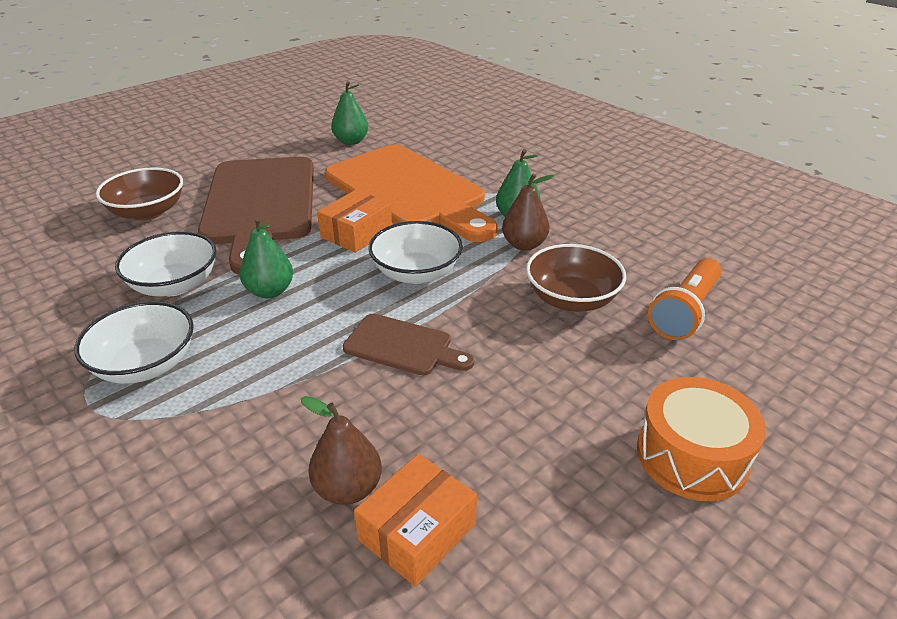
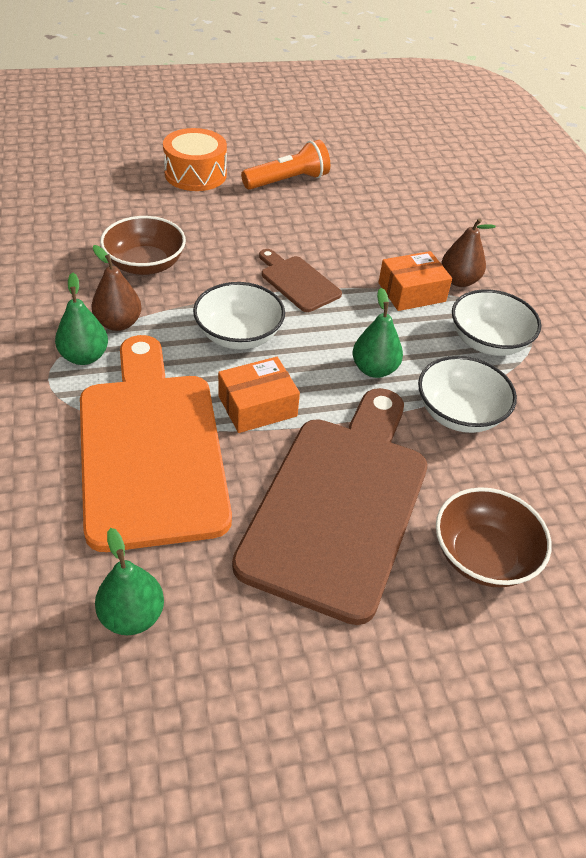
camera: 155 degrees left, 10 degrees up
(348, 488) = (379, 227): brown pear -> brown pear (459, 281)
(417, 532) = (355, 201): orange box -> orange box (411, 292)
(685, 312) = (83, 226): orange flashlight -> orange flashlight (287, 181)

